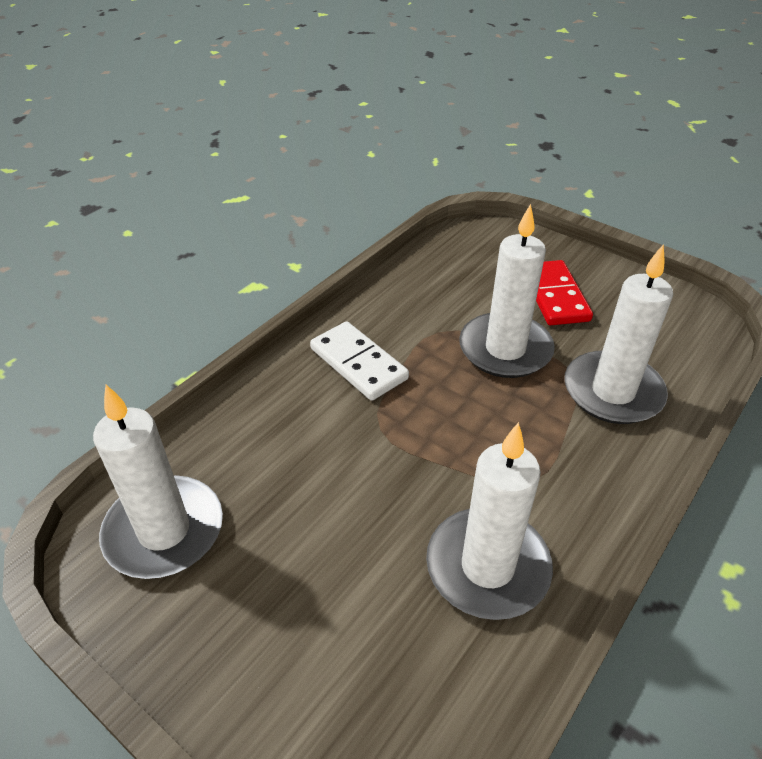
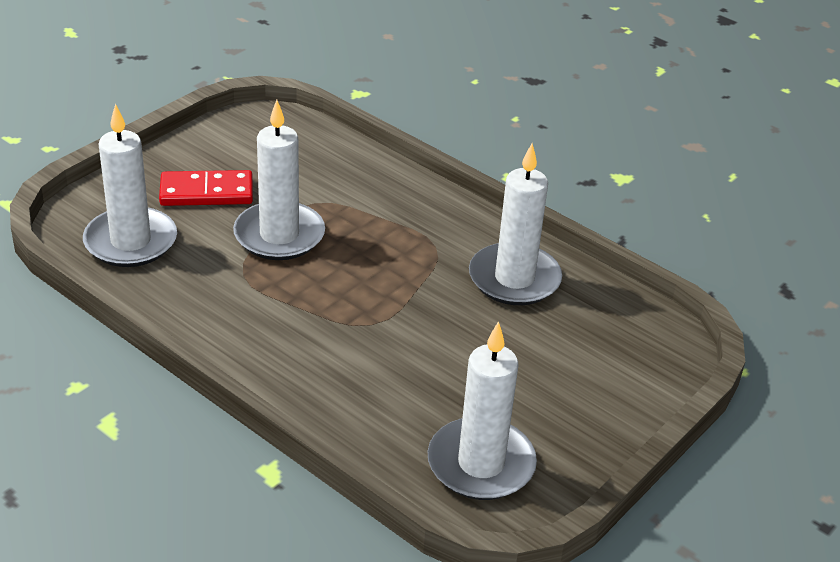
camera: 90 degrees left, 5 degrees down
(358, 364) = (282, 332): white domino -> none
(612, 392) = (344, 185): white candle -> white candle (131, 241)

